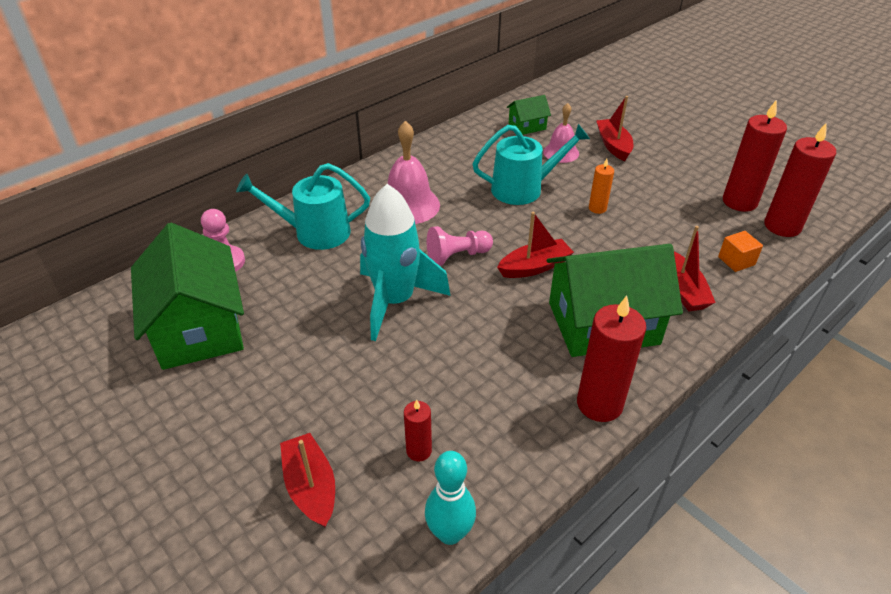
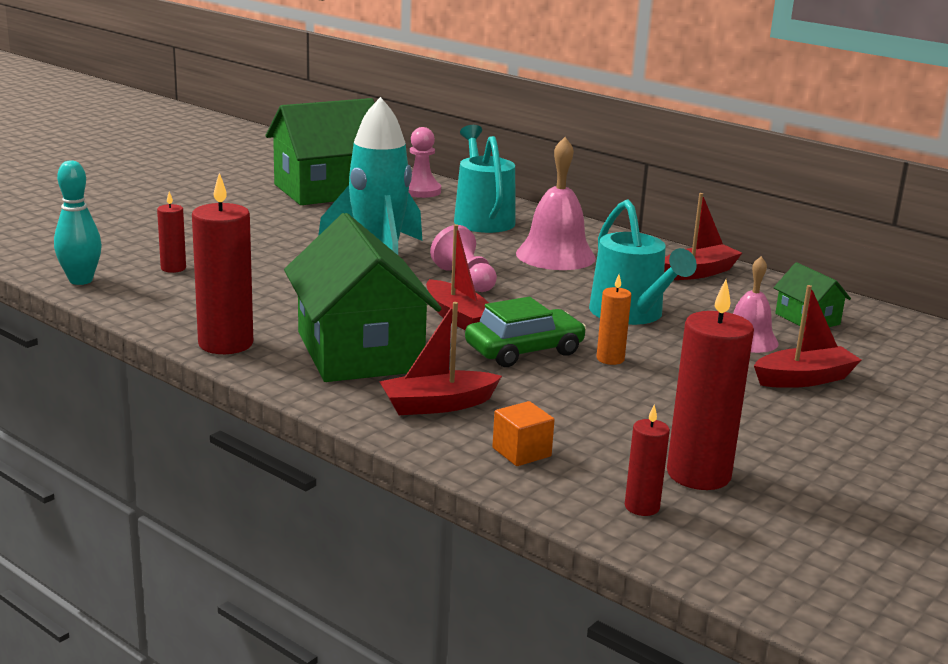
camera: 80 degrees right, 20 degrees down
(311, 487) = (141, 235): red boat -> red boat (699, 272)
(589, 242) = (524, 350): none -> green car
(782, 226) = (642, 507): red candle -> red candle, size x0.52

